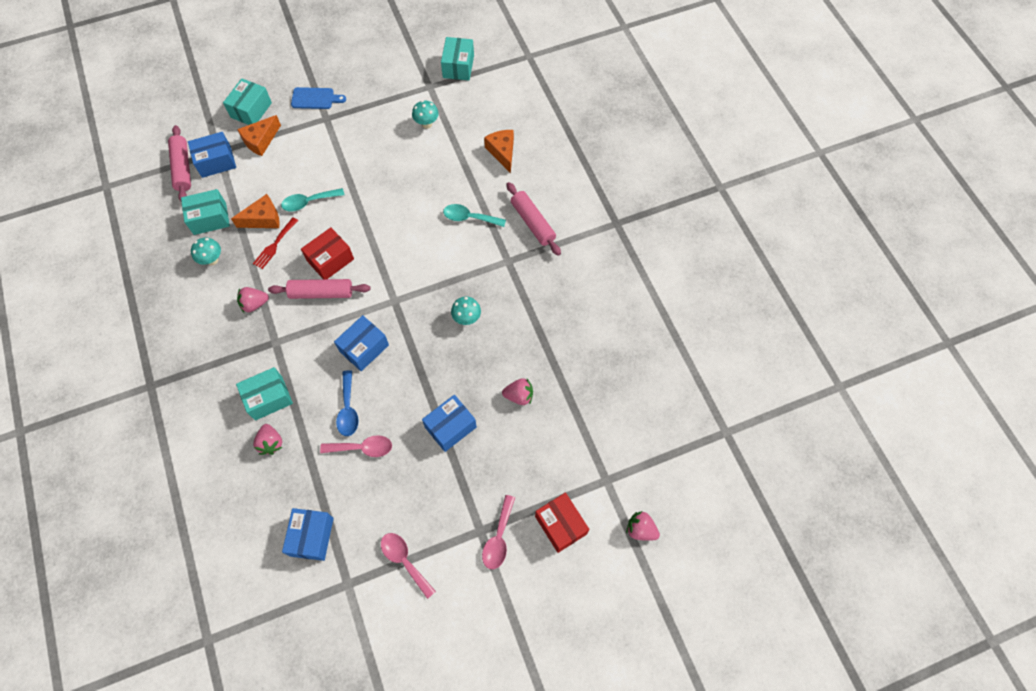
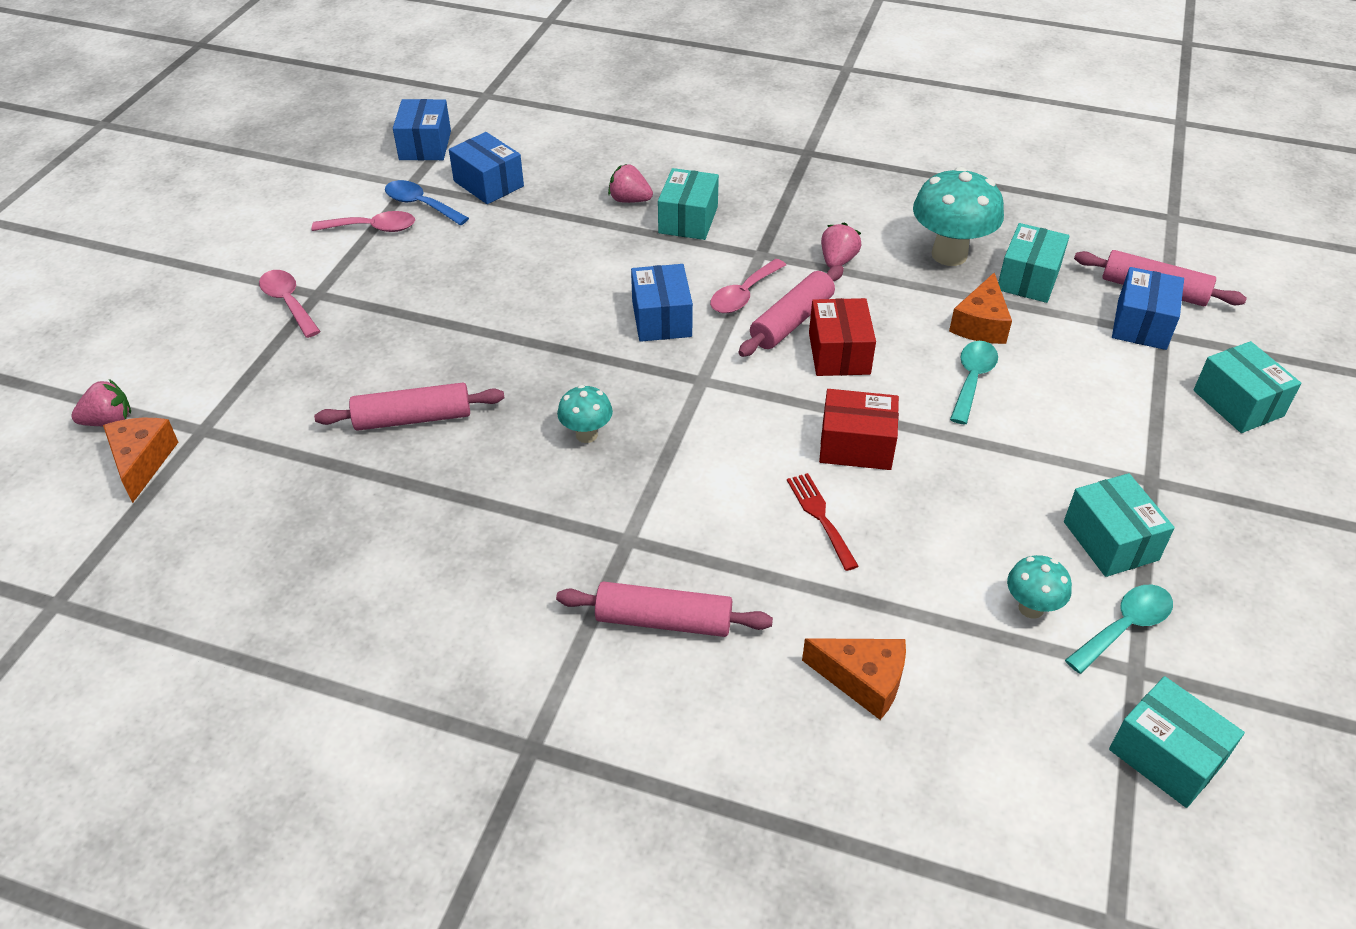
camera: 130 degrees right, 20 degrees down
(212, 260) = (949, 255): turquoise mushroom -> turquoise mushroom, size x1.88
(260, 141) = (1153, 385): orange cheese -> orange cheese (142, 462)
(275, 245) = (920, 315): red fork -> red fork (820, 517)
(315, 98) = (1214, 490): blue cutting board -> none
(348, 409) = (595, 269): blue spoon -> blue spoon (420, 205)
(362, 448) = (533, 257): pink spoon -> pink spoon (743, 295)
(371, 117) = (1110, 541): none -> turquoise box
(450, 427) = (461, 335): blue box -> blue box (425, 145)
(469, 218) = (760, 543): turquoise spoon -> turquoise spoon (1124, 627)
(519, 396) = (413, 418): pink strawberry -> pink rolling pin
(560, 525) = (223, 357): red box -> red box (856, 445)

